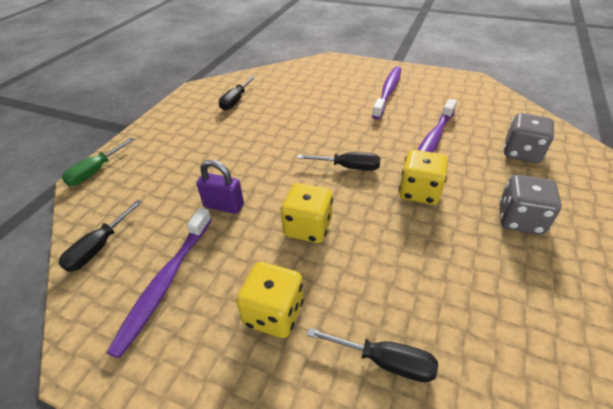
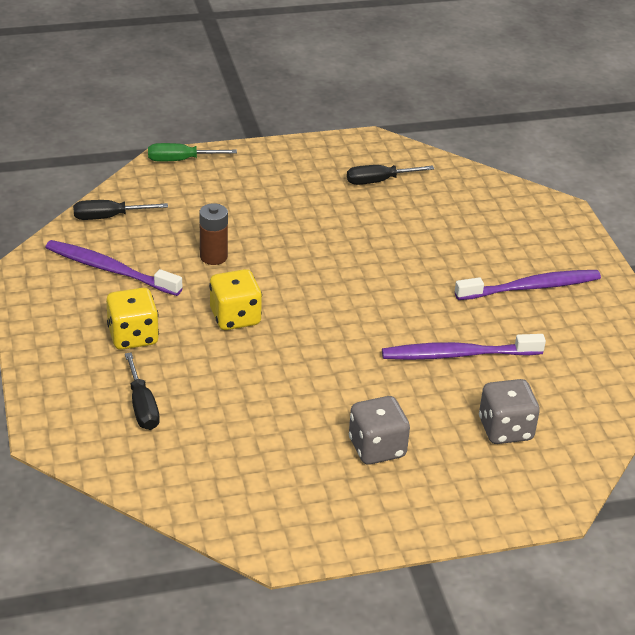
camera: 50 degrees right, 5 degrees down
(165, 283) = (110, 269): purple toothbrush -> purple toothbrush turned 45 degrees clockwise
(224, 206) = (213, 257): purple padlock -> brown battery
(348, 167) = (345, 310): black screwdriver -> none
(419, 192) = (353, 370): yellow dice -> none

